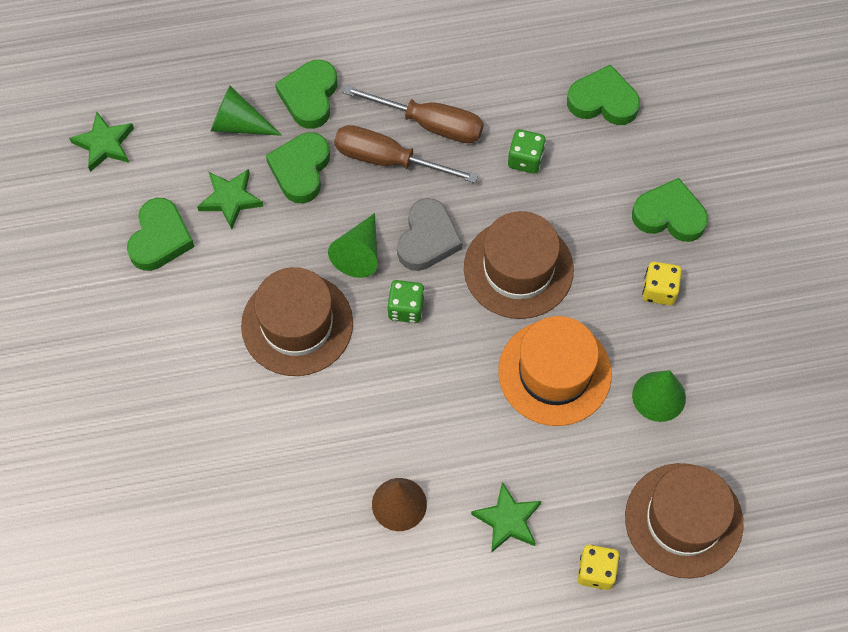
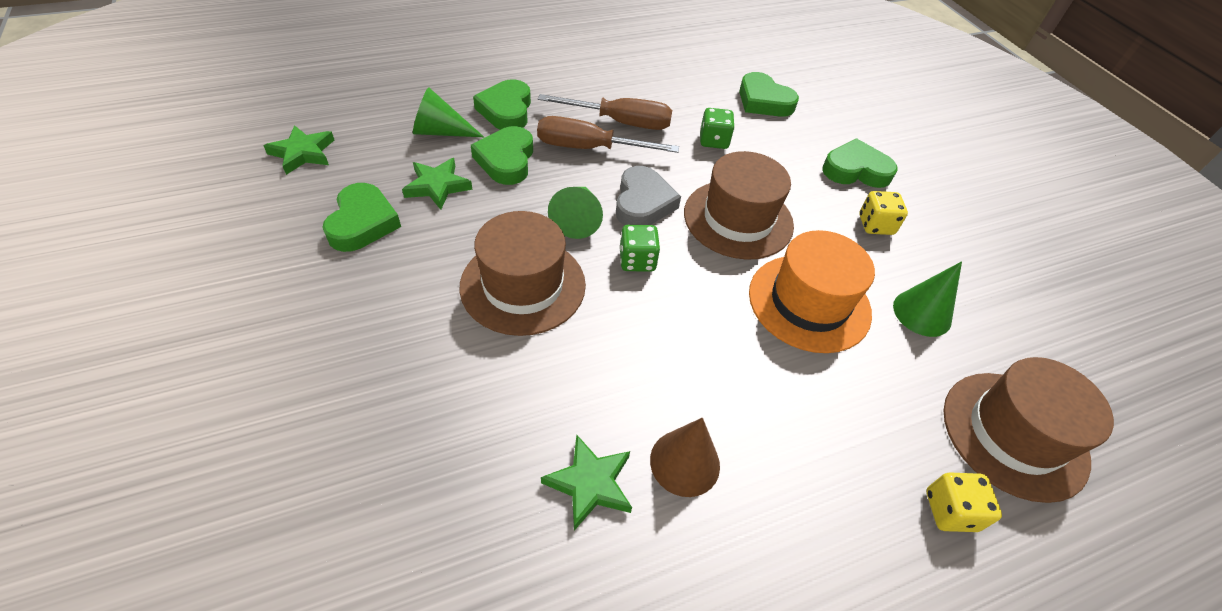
camera: 15 degrees left, 15 degrees down
(507, 520) = (821, 463): green star -> green star (590, 484)
(603, 101) = (763, 101): green heart -> green heart turned 135 degrees counterclockwise

